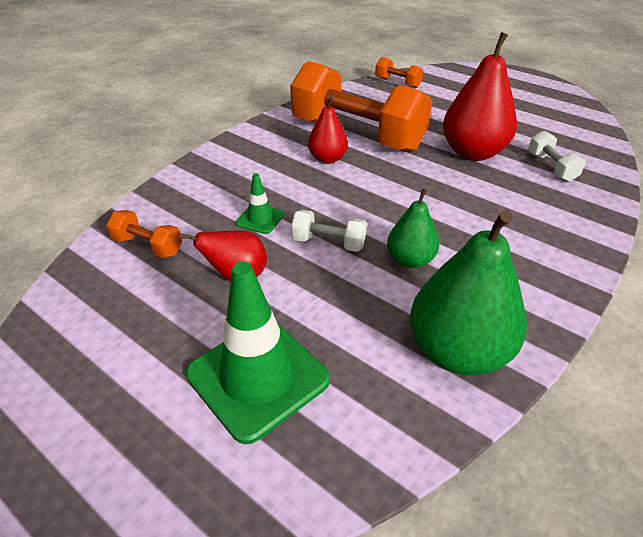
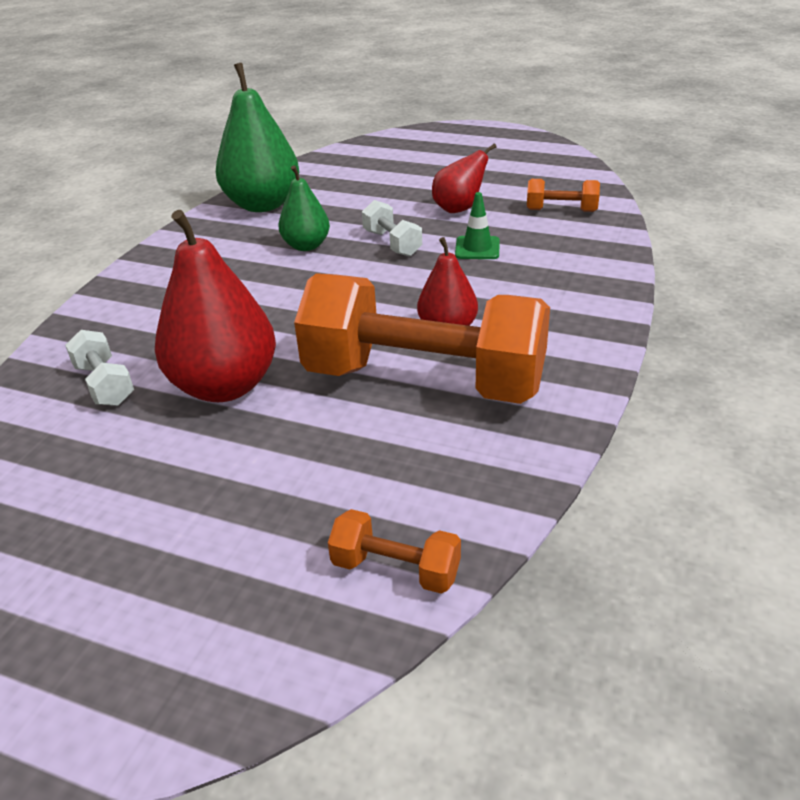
camera: 165 degrees right, 5 degrees down
(258, 377) = (400, 173): green traffic cone -> none
(328, 243) = (392, 243): white dumbbell -> white dumbbell turned 60 degrees clockwise

